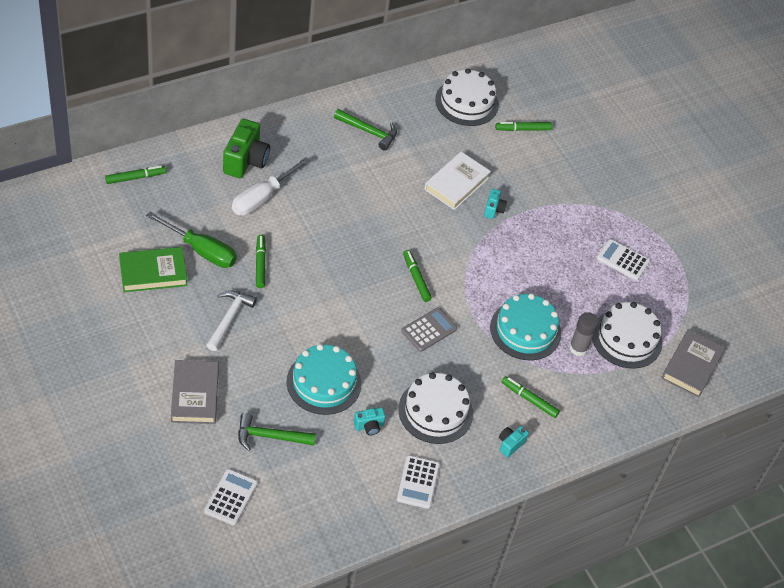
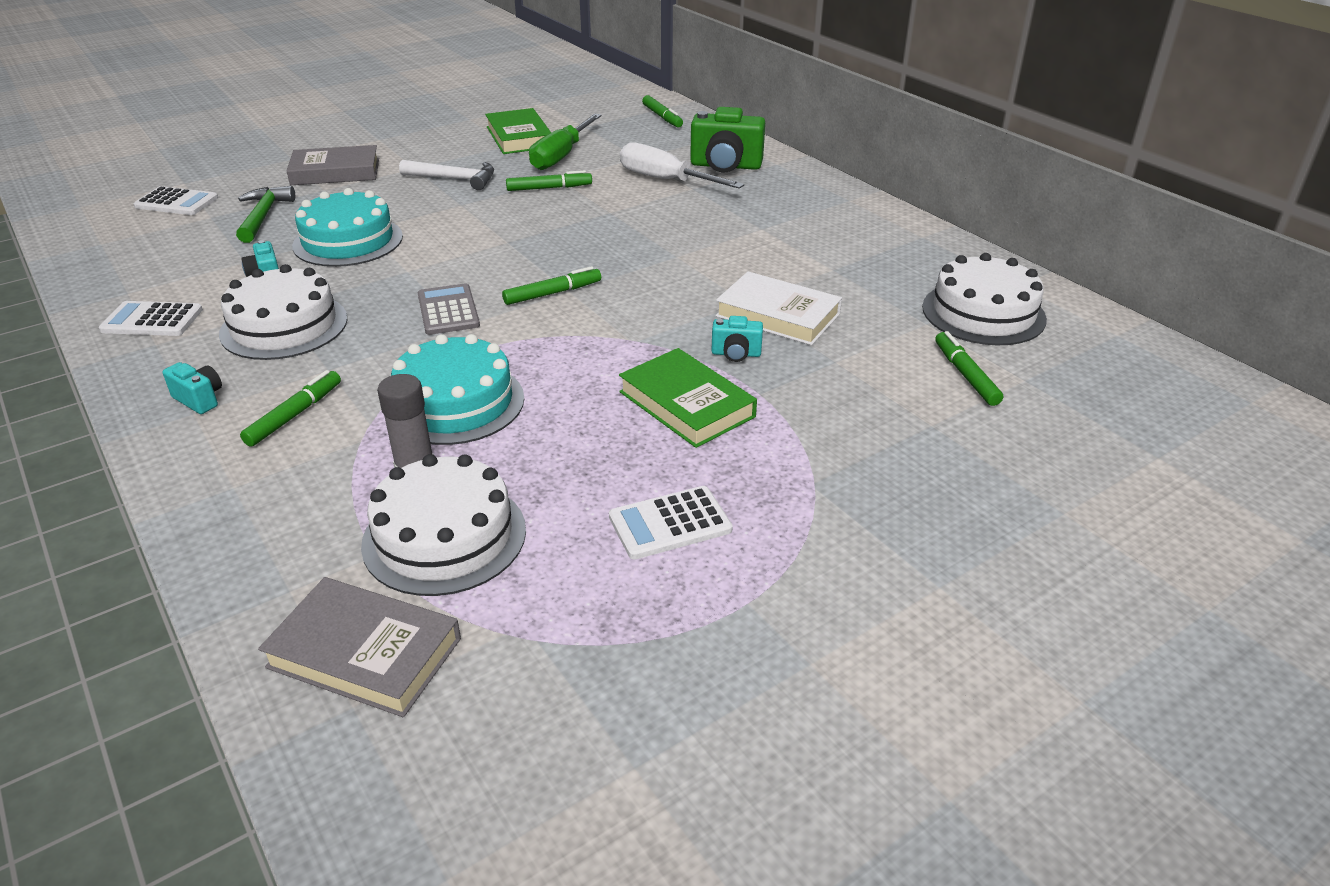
camera: 90 degrees right, 15 degrees down
(369, 132) = (841, 237): green hammer -> none
(429, 330) = (448, 310): grey calculator -> grey calculator turned 150 degrees counterclockwise
(536, 238) = (686, 404): none -> green book
(622, 260) = (670, 523): white calculator -> white calculator turned 135 degrees counterclockwise

